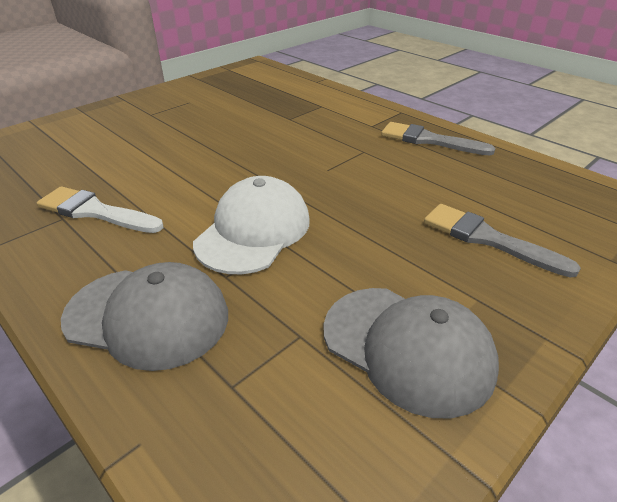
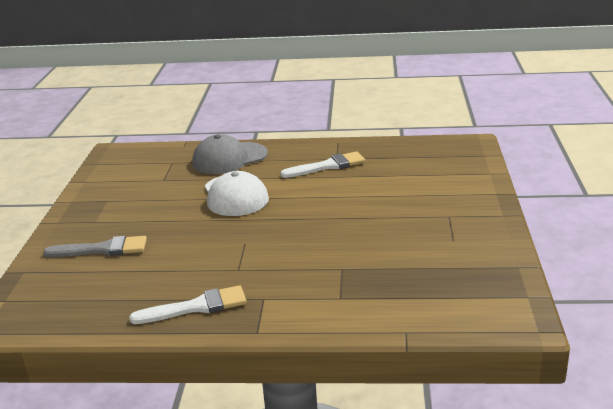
camera: 140 degrees right, 10 degrees down
(407, 347) = (116, 194): grey cap -> none
(429, 140) = (196, 307): grey brush -> white brush

